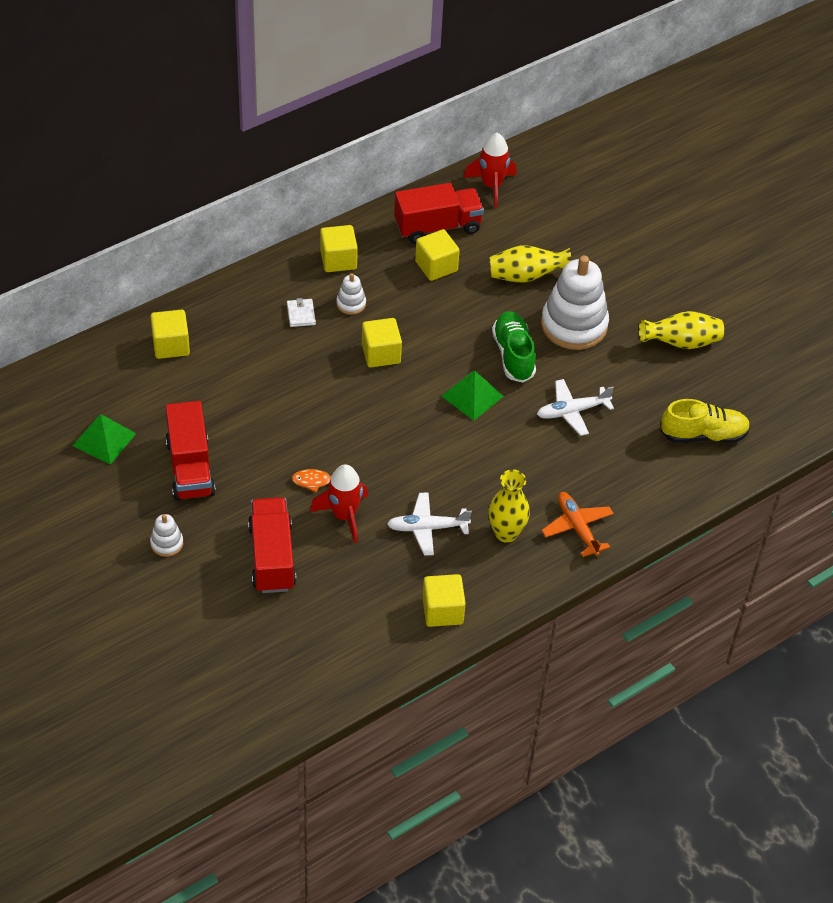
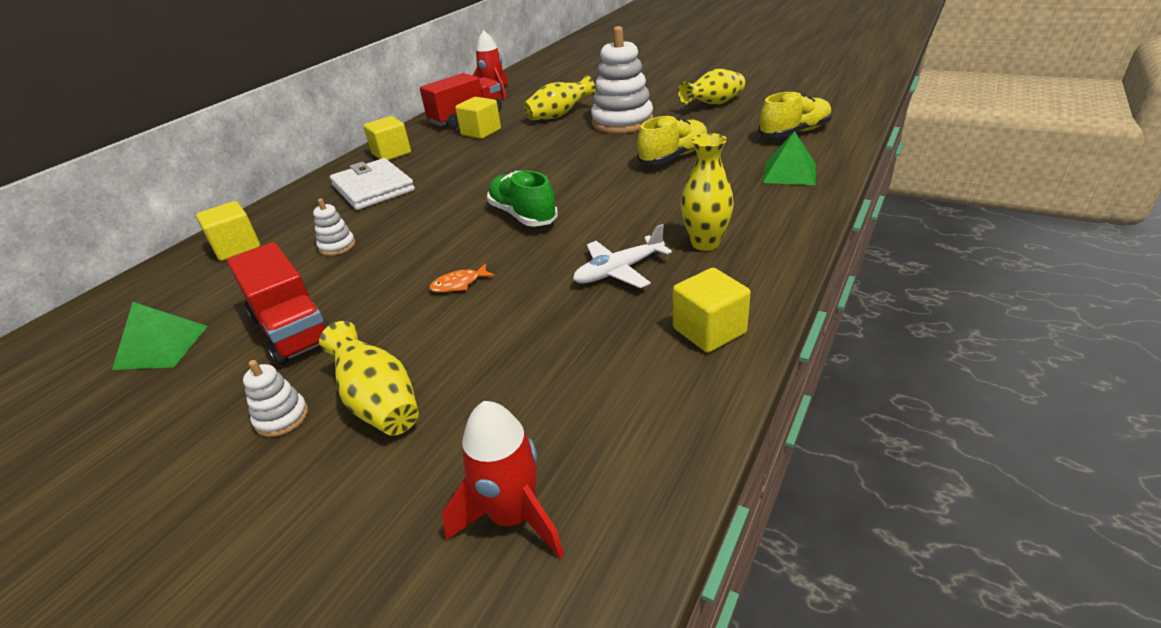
camera: 20 degrees left, 15 degrees down
(224, 561) = (379, 402): none -> yellow vase
(272, 557) = (447, 370): red truck -> none
(301, 314) = (373, 188): white wallet -> white wallet, size x2.27
(344, 516) = (515, 297): red rocket -> red rocket (513, 517)
(351, 304) = (419, 169): white stacking toy -> white stacking toy (337, 246)
(381, 354) = (468, 184): yellow cube -> none
(472, 396) = (576, 178): green pyramid -> green pyramid (789, 173)
(513, 355) = (589, 148): green shoe -> green shoe (523, 215)
(572, 411) = (674, 157): white plane -> yellow shoe
(577, 527) = (768, 214): orange plane -> none

